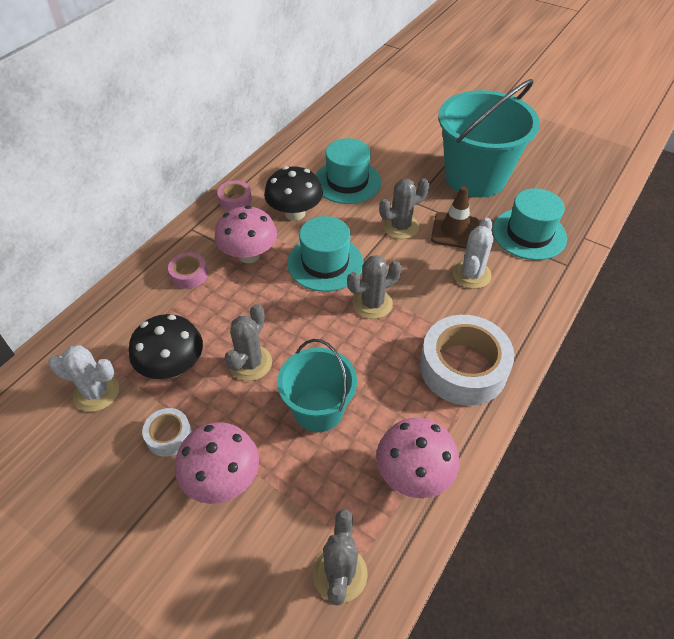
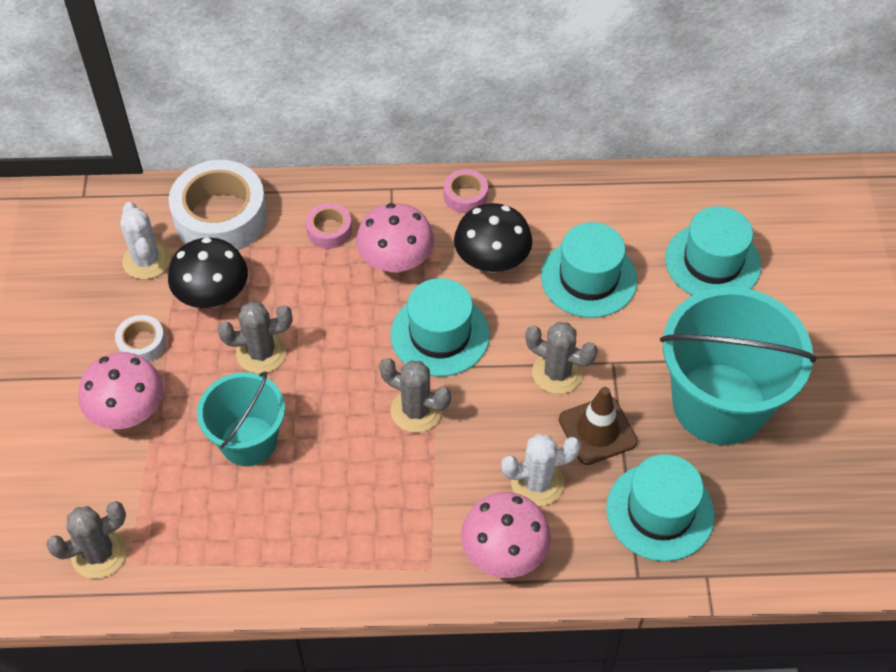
camera: 55 degrees right, 5 degrees up
(382, 134) = (712, 262): none -> turquoise hat
(414, 474) = (233, 560): pink mushroom -> pink mushroom (504, 553)
(463, 367) = (392, 540): white tape -> white tape (220, 217)

